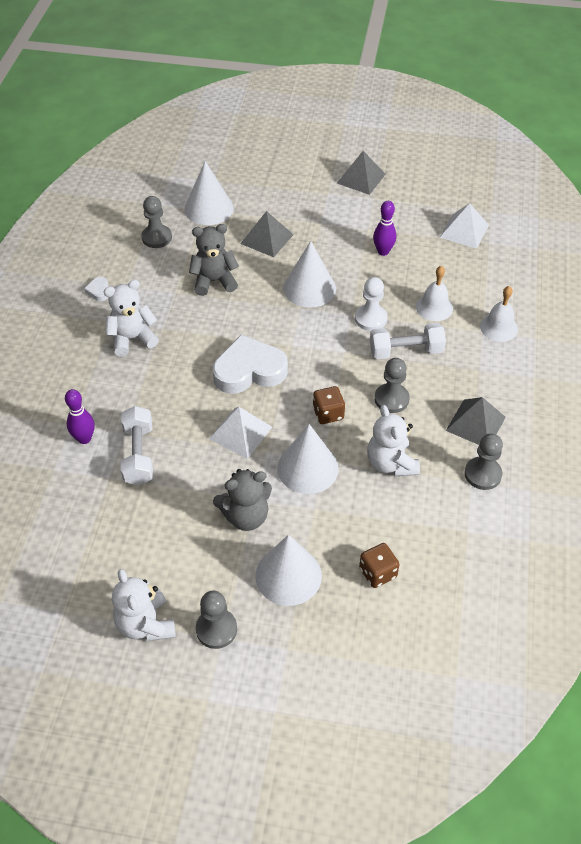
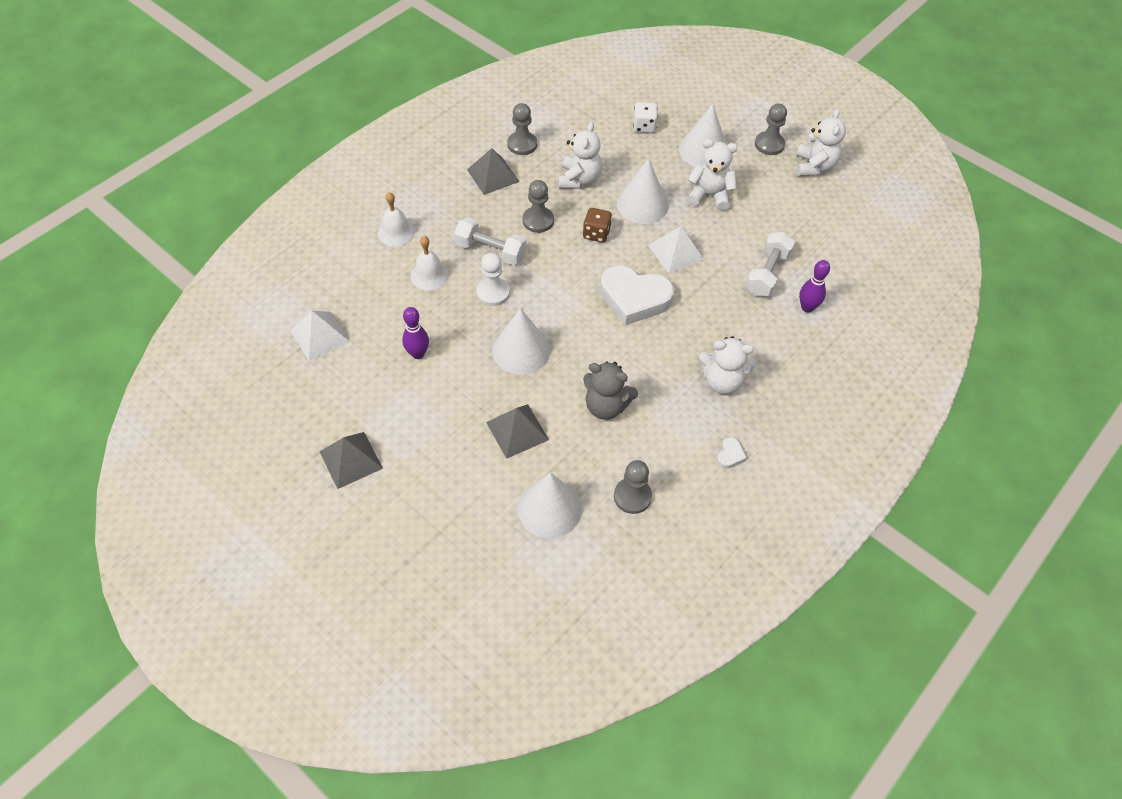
camera: 150 degrees left, 5 degrees up
(246, 516) = (709, 195): grey teddy bear -> white teddy bear
(377, 573) = (644, 126): brown dice -> white dice

